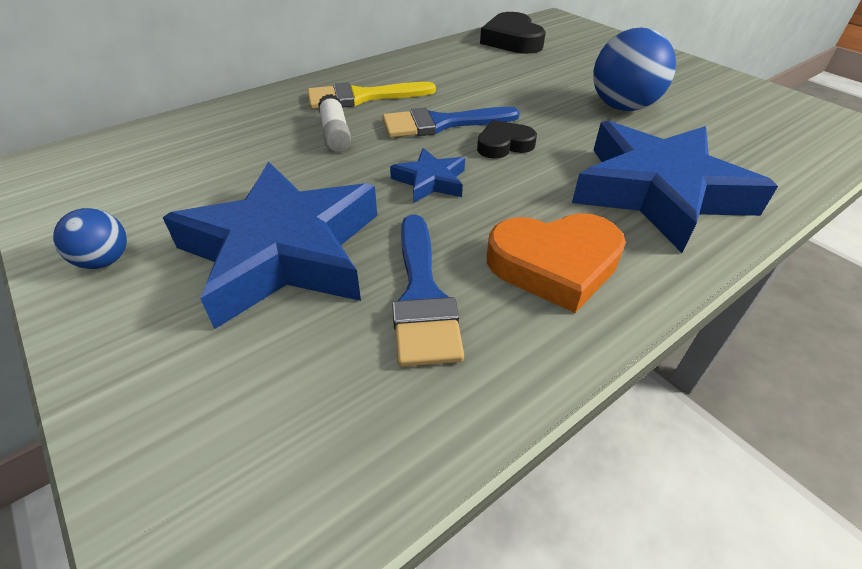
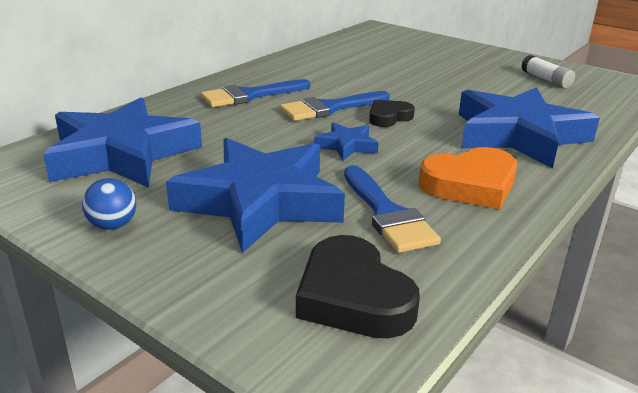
camera: 15 degrees left, 15 degrees down
(181, 161) = (122, 154): none -> blue star
(335, 134) = (245, 123): white glue stick -> white glue stick (546, 80)
(362, 97) = (250, 95): yellow brush -> blue brush
(512, 40) = (350, 46): black heart -> black heart (353, 297)
(622, 107) = (464, 85): blue ball -> none

